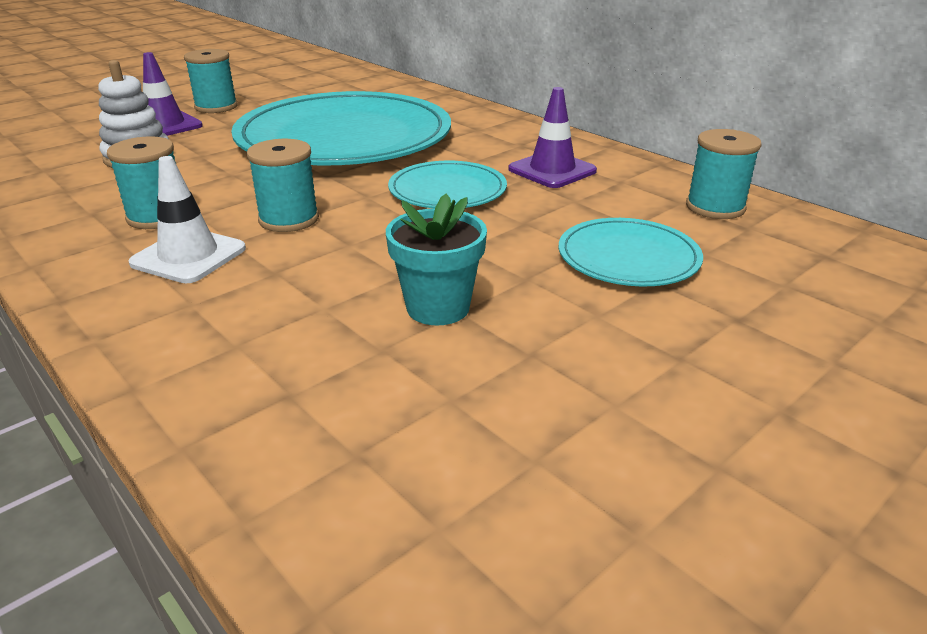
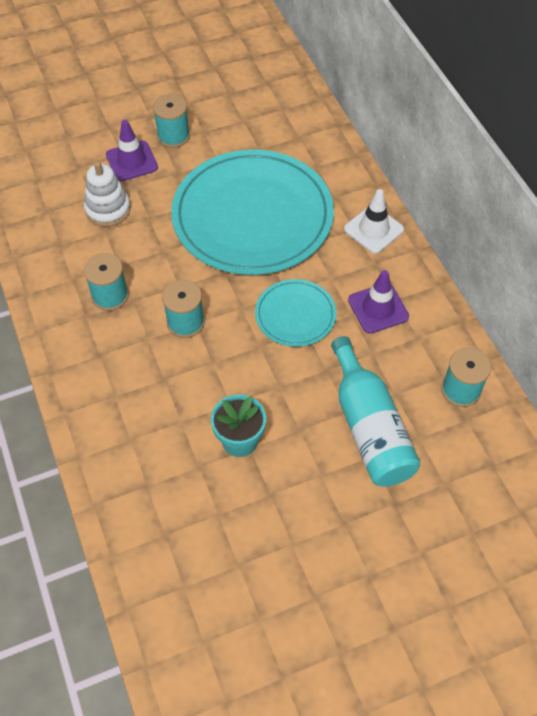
camera: 20 degrees right, 25 degrees up
(188, 256) = (121, 347): white traffic cone -> white traffic cone (373, 229)
(628, 257) = (369, 427): turquoise plate -> turquoise bottle

